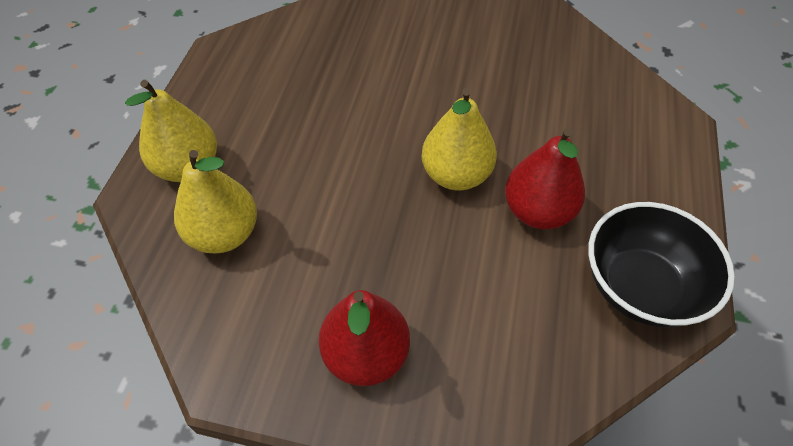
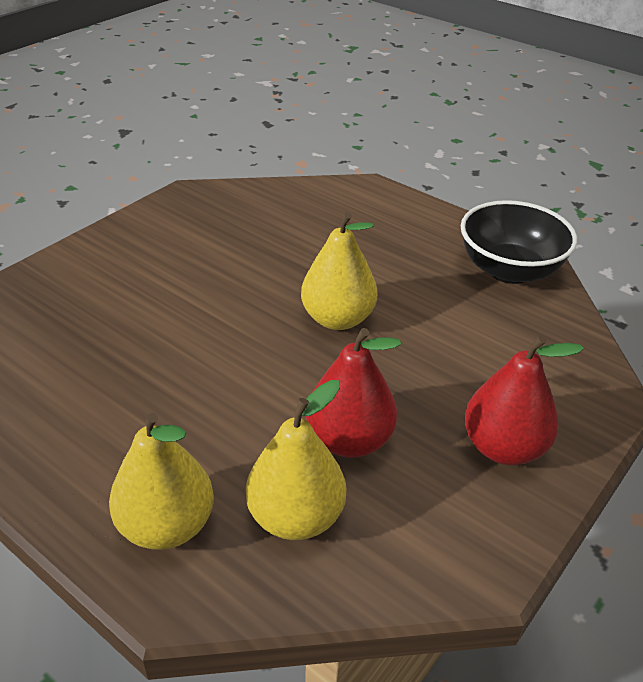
camera: 65 degrees left, 15 degrees down
(537, 211) = (409, 289): red pear -> red pear (349, 440)

